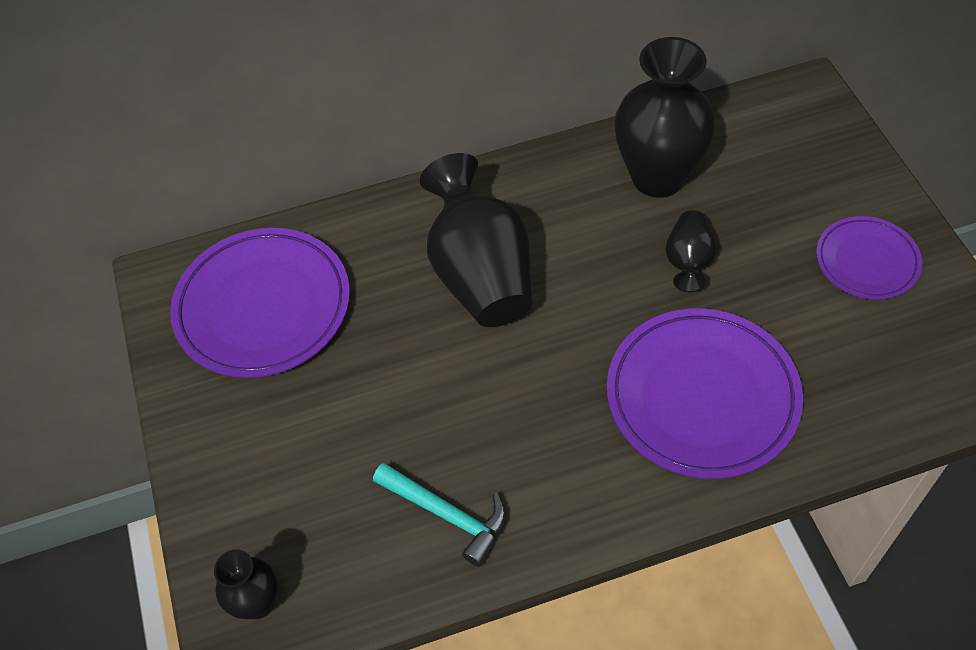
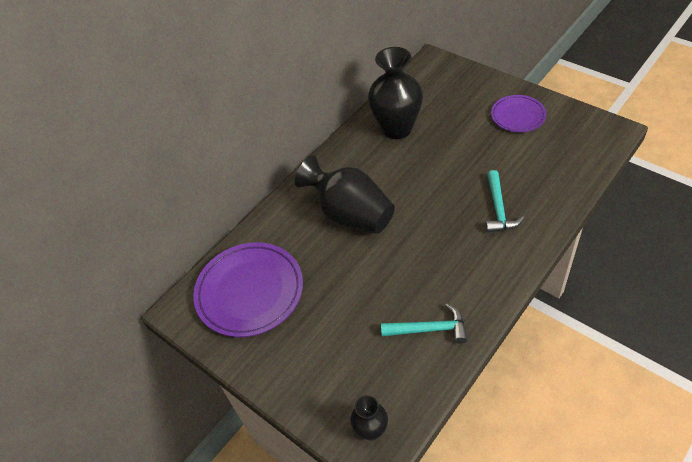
camera: 30 degrees left, 5 degrees down
(688, 262) = (442, 157): black vase -> none
(702, 396) = (498, 209): purple plate -> turquoise hammer

